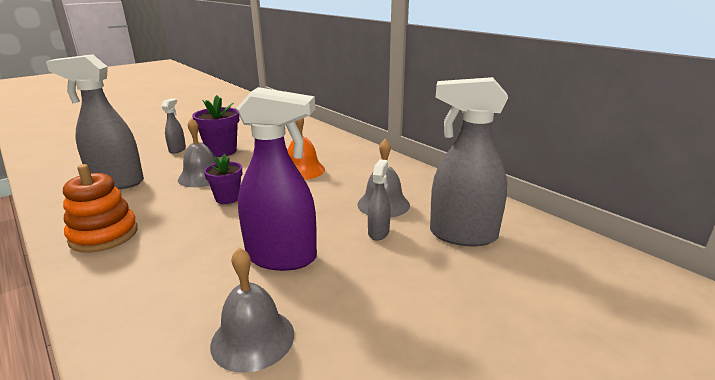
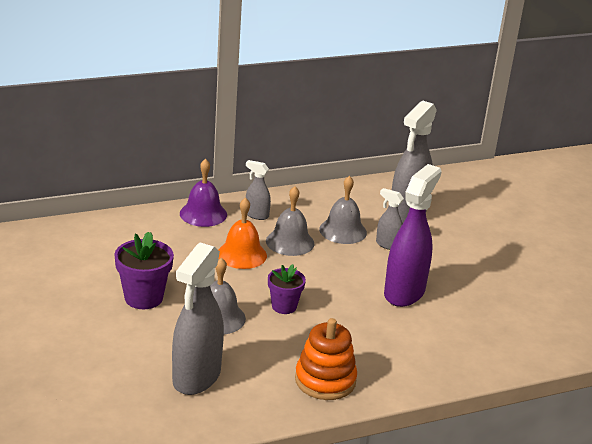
camera: 75 degrees left, 5 degrees up
(177, 149) = (110, 330): grey spray bottle -> grey spray bottle (256, 215)
(253, 338) = (489, 316): grey bell -> grey bell (290, 242)
(353, 149) = (203, 214): none -> purple bell

